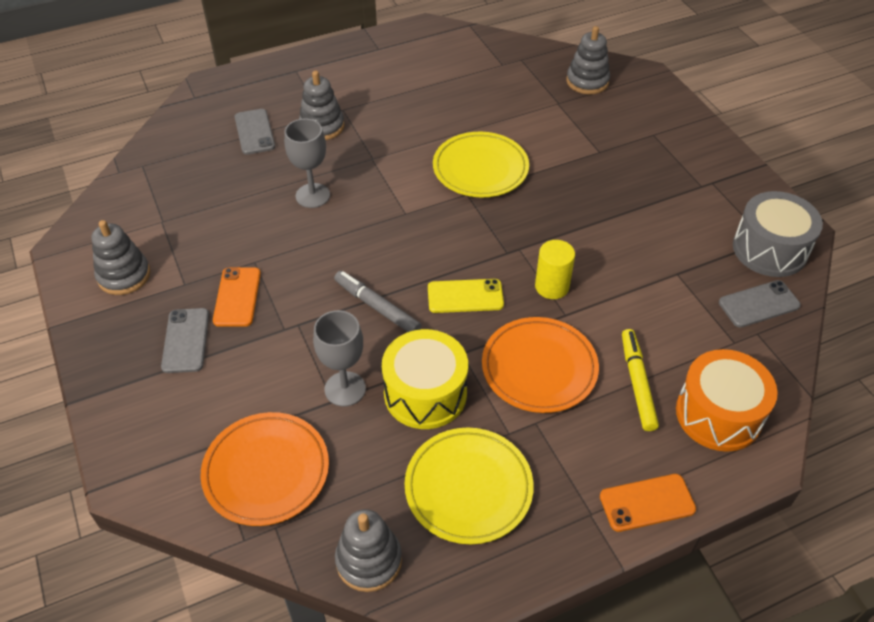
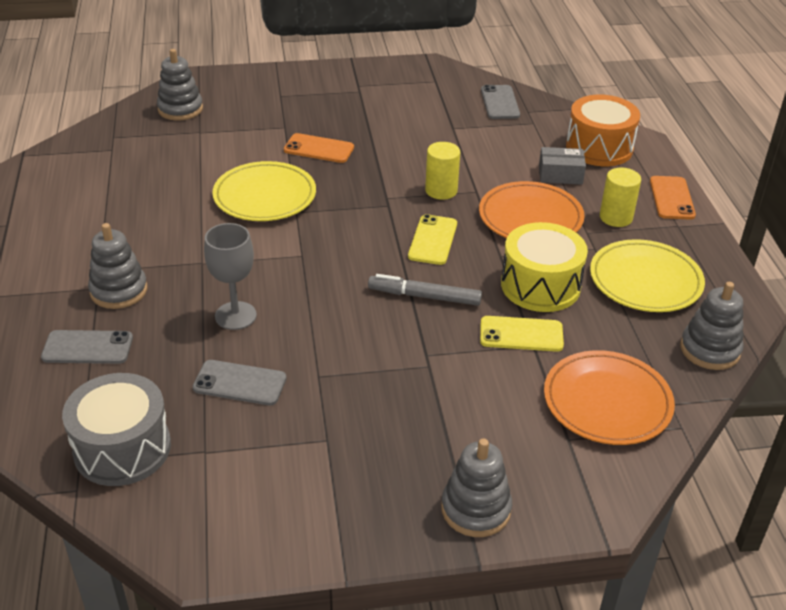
camera: 75 degrees left, 10 degrees down
(124, 275) = (286, 496): grey stacking toy -> grey stacking toy (476, 509)
(186, 340) = (417, 446): grey phone -> grey phone (240, 383)
(237, 297) = (367, 396): orange phone -> orange phone (319, 149)
(345, 389) = (521, 334): grey goblet -> yellow phone
(377, 307) = (424, 296): grey marker -> grey marker turned 45 degrees clockwise
(577, 447) = (616, 217): none -> yellow cylinder
(637, 383) = (560, 175): yellow marker -> grey box
(769, 249) = (446, 82): grey drum -> grey drum (122, 448)

